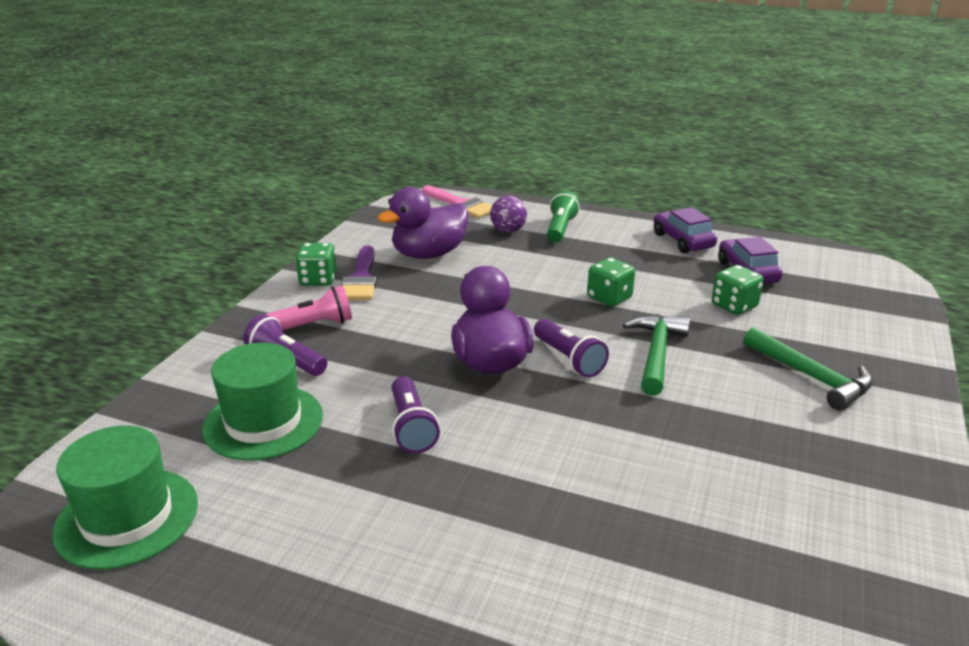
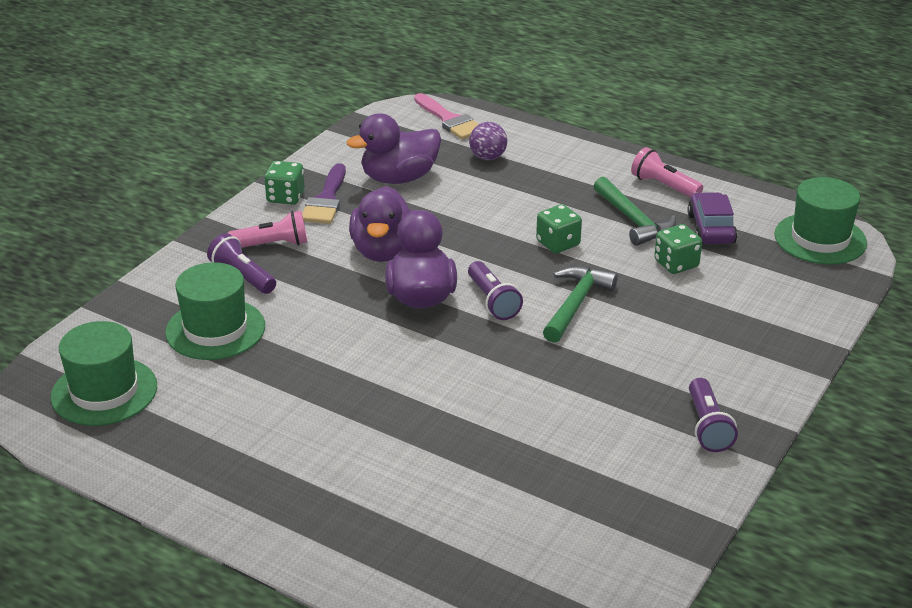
camera: 10 degrees right, 5 degrees up
(411, 427) = (336, 347): purple flashlight -> purple flashlight (707, 426)
(435, 321) = (384, 251): none -> purple duck
(560, 229) = (543, 160): green flashlight -> none
(682, 241) = (664, 186): purple car -> pink flashlight
(810, 377) = (706, 341): green hammer -> green hammer (633, 220)
(852, 272) = (820, 239): none -> green hat

